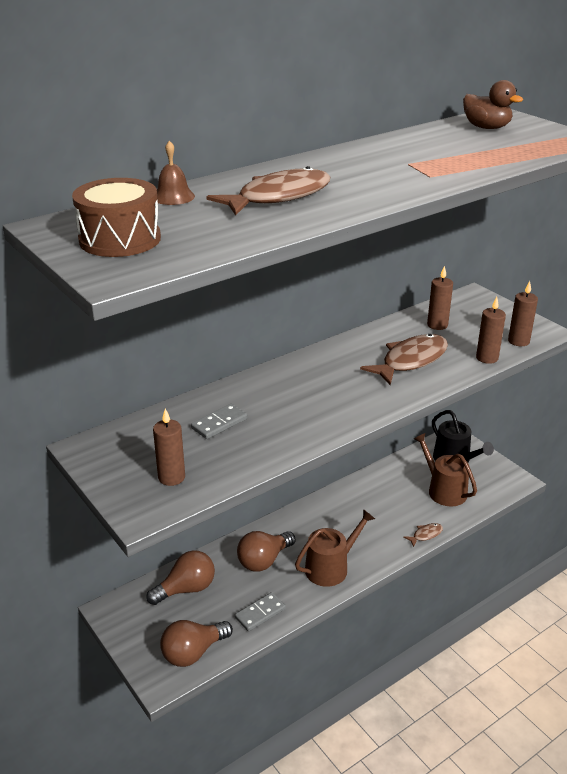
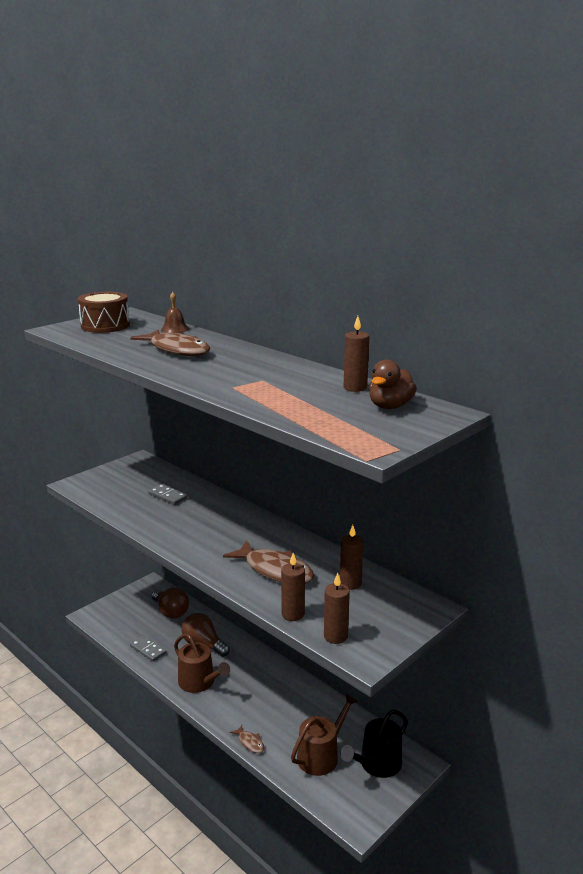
camera: 80 degrees right, 10 degrees down
(171, 477) = (107, 488): brown candle -> brown candle (355, 388)
(193, 652) = (112, 624): brown light bulb -> none

